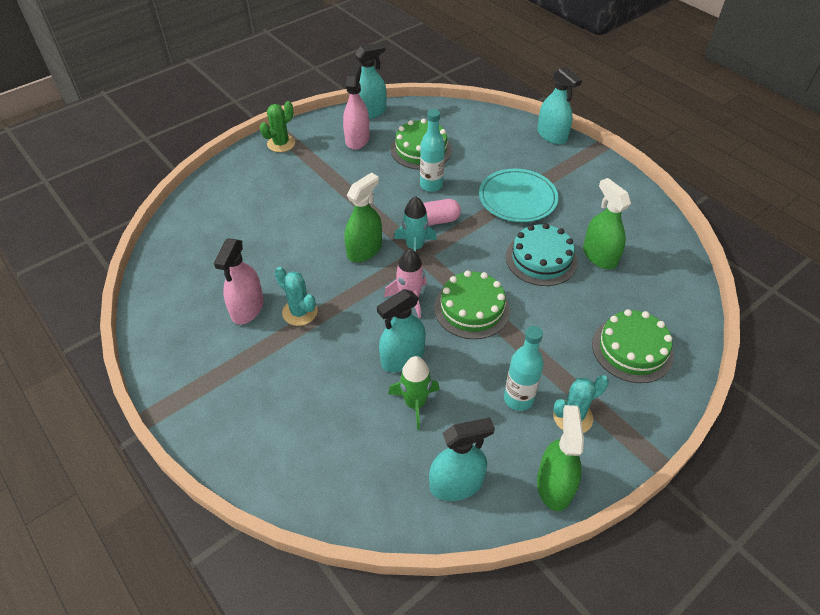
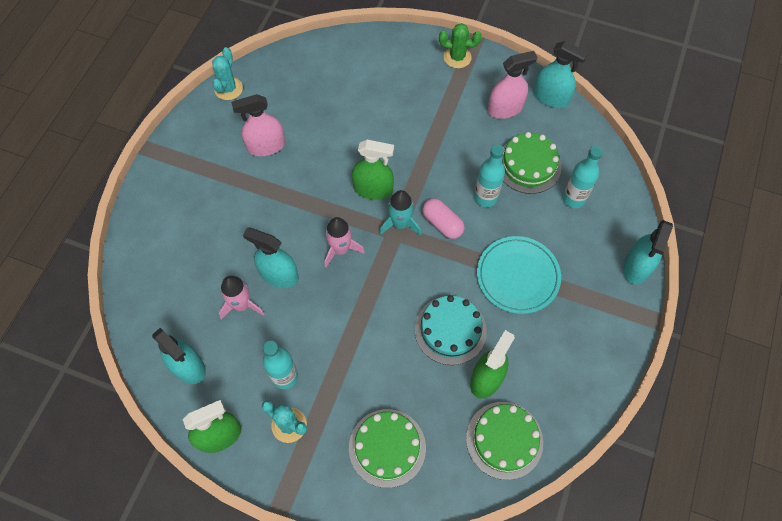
camera: 60 degrees right, 15 degrees up
(300, 312) = (282, 181): turquoise cactus -> turquoise cactus (228, 89)
(415, 403) = (242, 305): green rocket -> pink rocket
(470, 140) = (573, 198): none -> turquoise bottle
(472, 308) = (358, 300): green cake -> green cake (504, 440)

